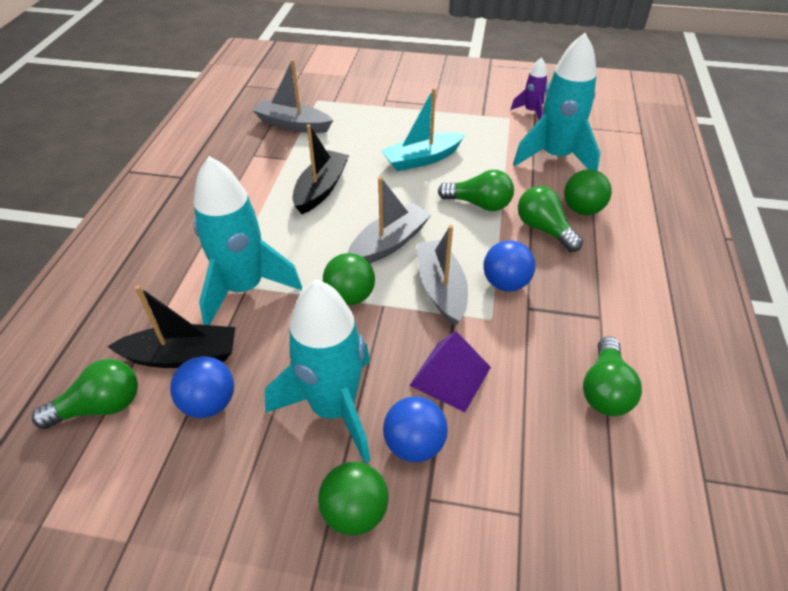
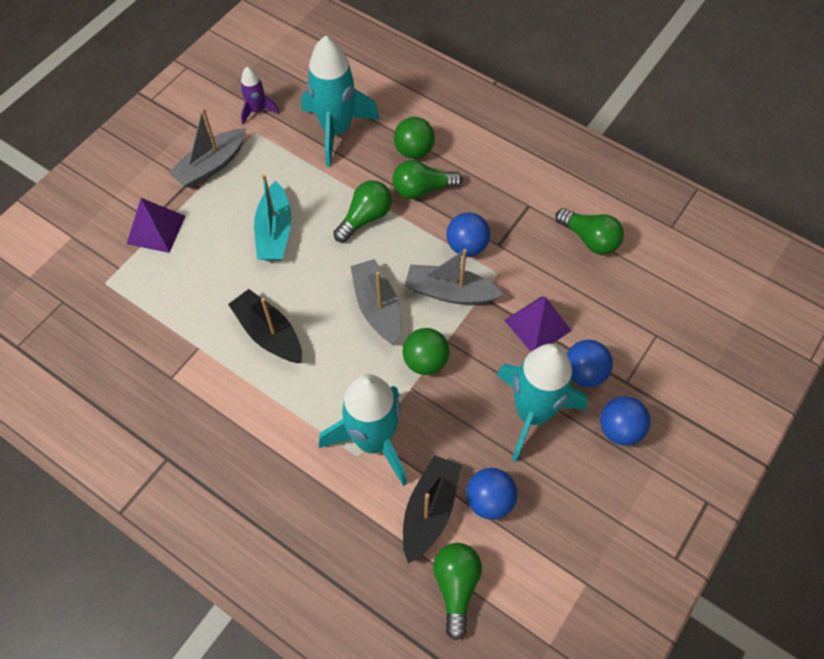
camera: 65 degrees left, 15 degrees up
(293, 125) = (139, 322): grey boat -> grey boat (211, 165)
(355, 512) = (619, 429): green ball -> blue ball
(378, 105) = (156, 230): none -> purple pyramid

